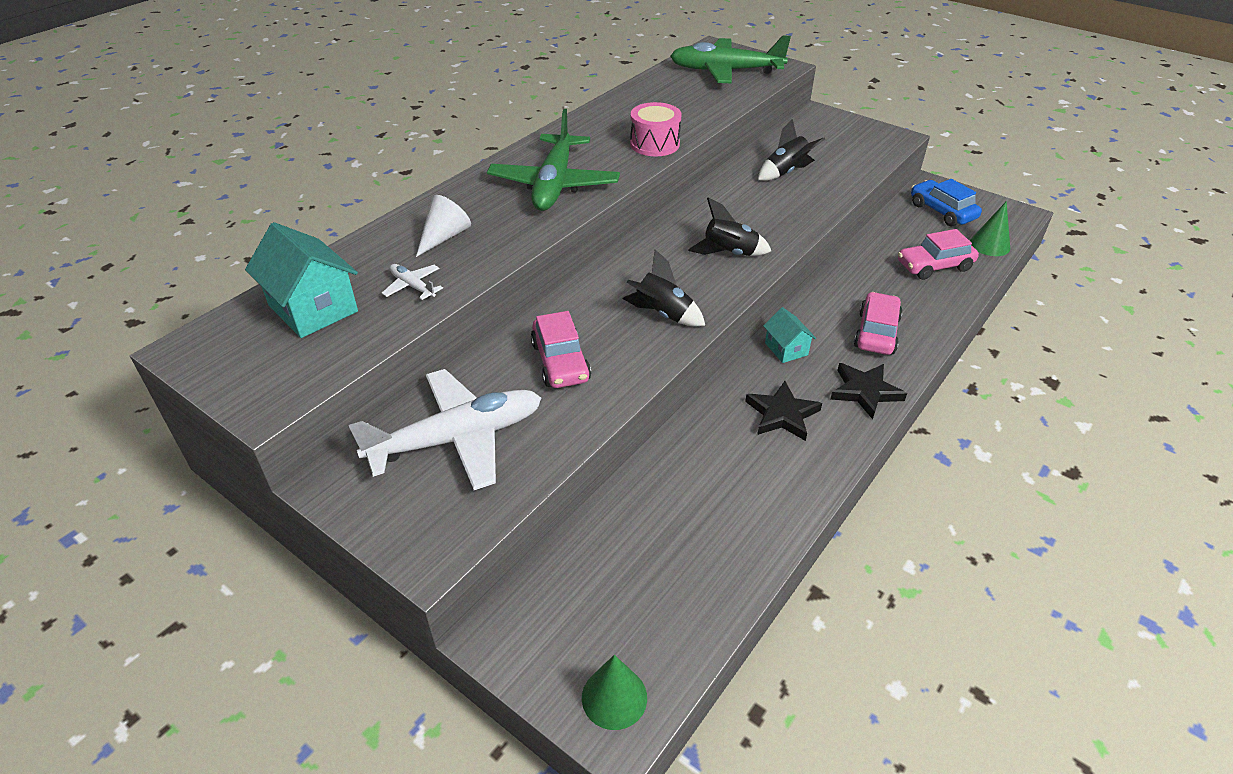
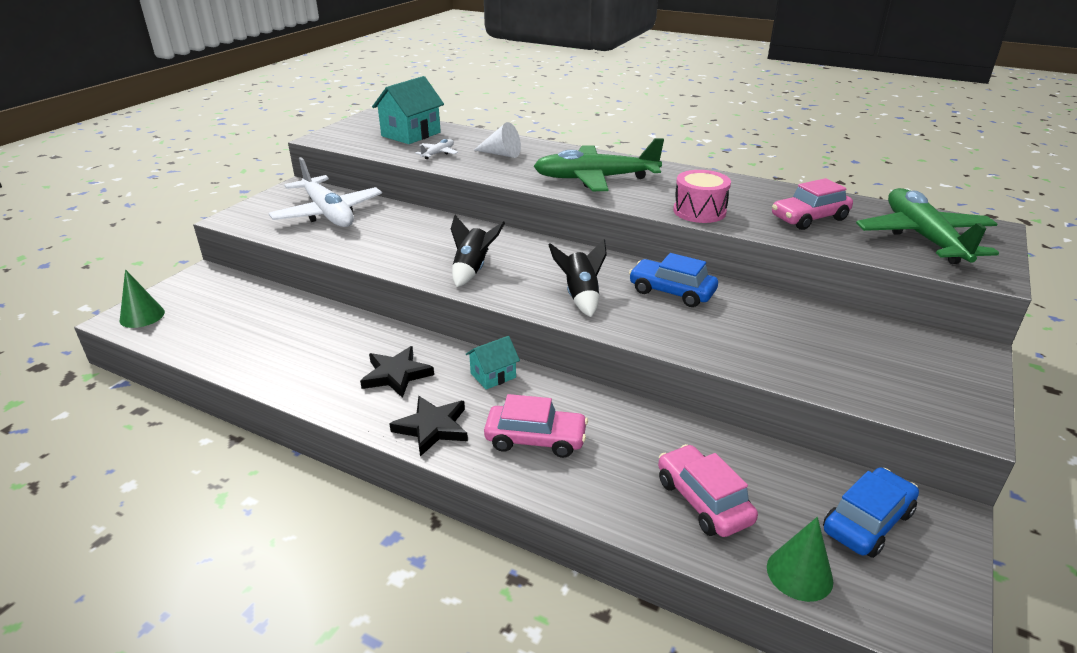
camera: 80 degrees right, 10 degrees down
(560, 362) = (406, 236): pink car -> pink car (809, 218)
(727, 206) = (671, 292): none -> blue car
(786, 172) = (775, 326): black rocket -> none

